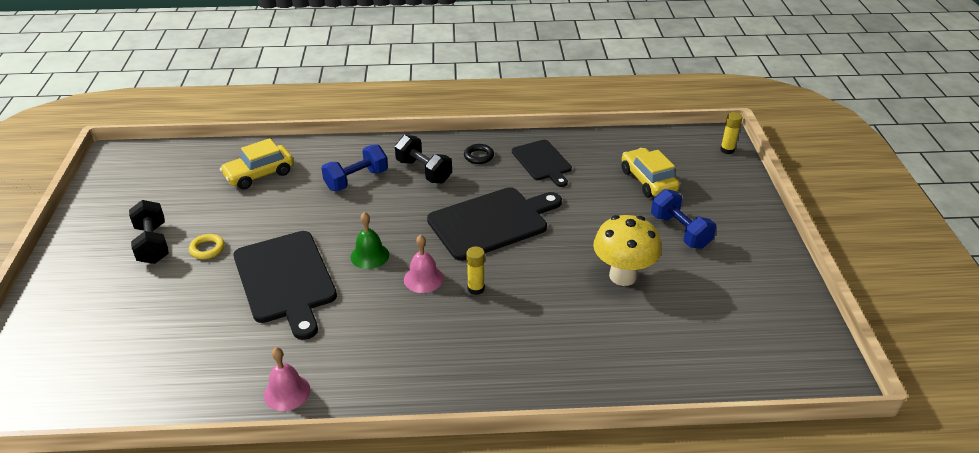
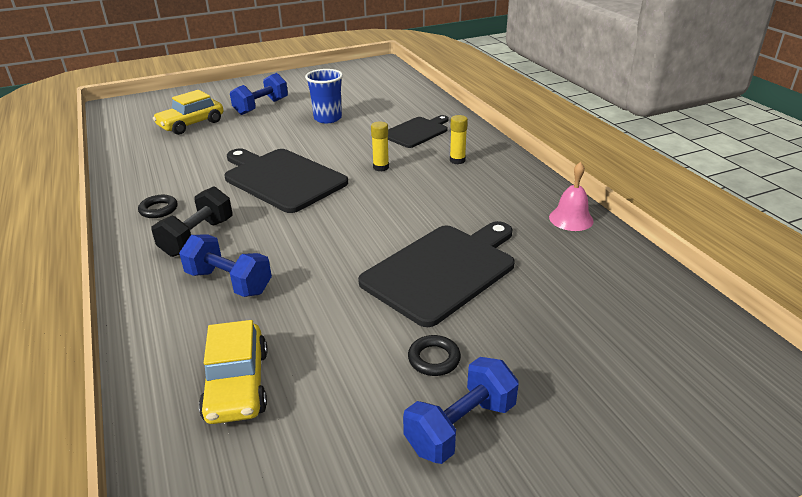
camera: 110 degrees left, 5 degrees down
(152, 244) = (461, 427): black dumbbell -> blue dumbbell
(207, 249) = (434, 359): yellow ring -> black ring
(259, 174) = (237, 385): yellow car -> yellow car turned 45 degrees clockwise
(369, 255) = (370, 230): green bell -> none
(423, 279) = (385, 193): pink bell -> none
(542, 162) = (166, 173): black cutting board -> black cutting board (416, 132)
(623, 276) = (327, 118): yellow mushroom -> blue cup
(727, 150) = (135, 102): yellow glue stick -> yellow glue stick (457, 160)

